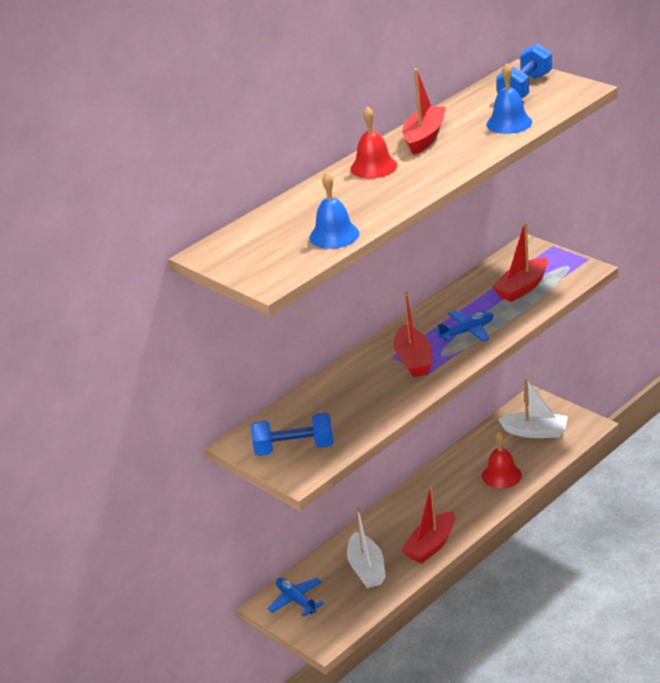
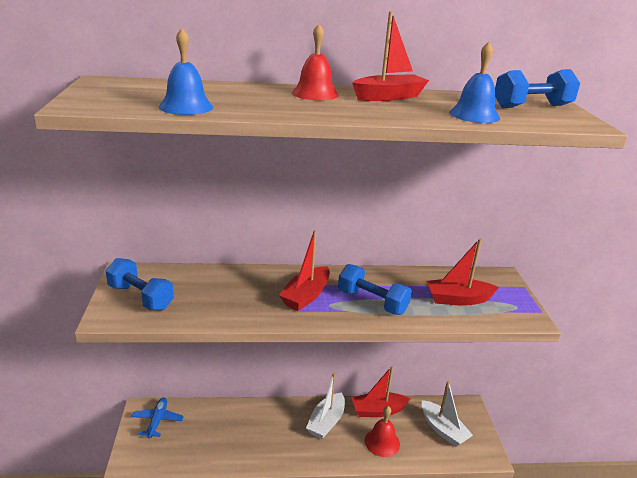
camera: 35 degrees right, 5 degrees down
(366, 569) = (219, 435): white boat -> white boat (326, 422)
(431, 545) = (274, 454): red boat -> red boat (378, 410)
(467, 331) = (372, 302): blue plane -> blue dumbbell

